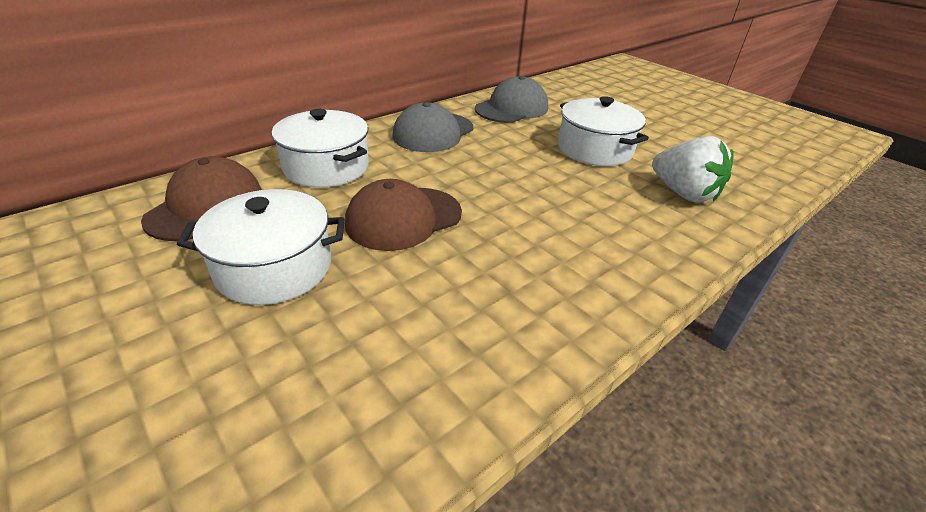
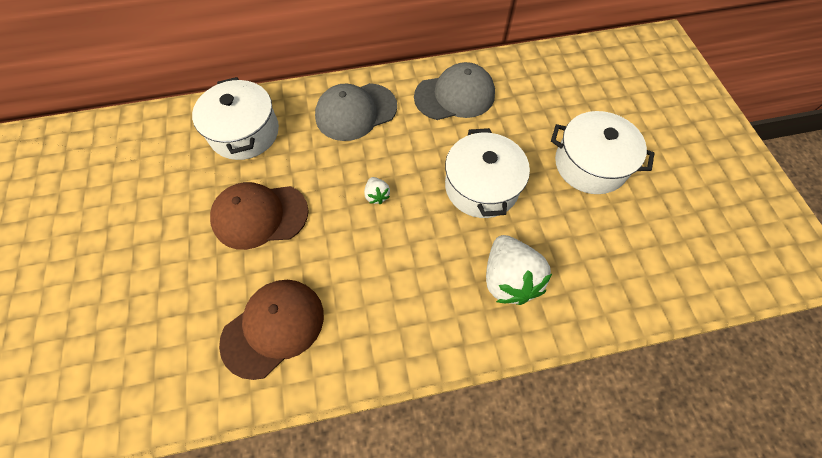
camera: 30 degrees right, 25 degrees up
(206, 206) = (145, 150): brown cap -> brown cap (273, 327)
(274, 267) = (152, 232): white pot -> white pot (590, 164)
(511, 175) = (377, 195): none -> white strawberry

